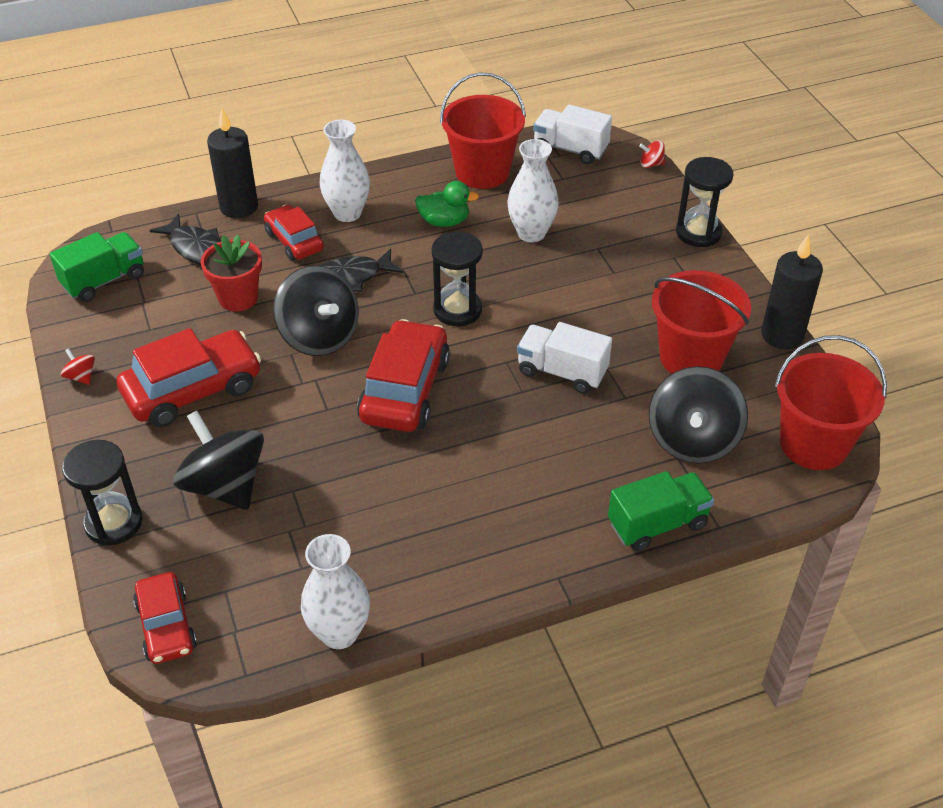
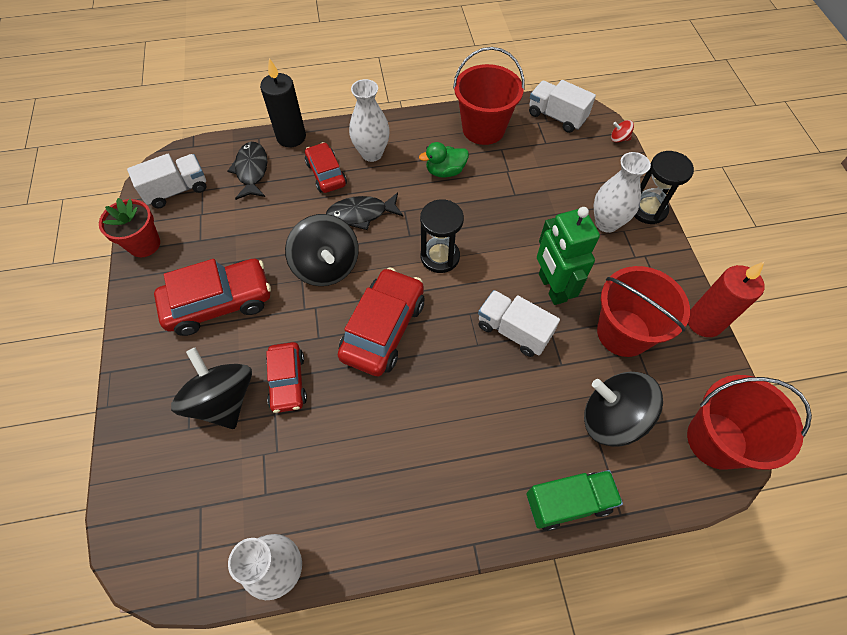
camera: 10 degrees right, 15 degrees up
(81, 377) = (139, 277): red spinning top -> none
(104, 280) = (177, 190): green truck -> white truck
(114, 523) = (130, 422): black hourglass -> none
(166, 626) = (146, 535): red car -> red car (288, 381)
(197, 248) = (251, 170): black fish -> black fish turned 150 degrees counterclockwise
(238, 298) = (272, 221): red flower pot -> red flower pot (144, 244)
(444, 221) = (445, 171): green duck -> green duck turned 150 degrees clockwise
(531, 233) = (512, 191): white vase -> white vase (606, 223)
(599, 324) = (552, 287): none -> green robot
(692, 440) = (612, 418): black spinning top -> black spinning top turned 90 degrees clockwise
(782, 335) = (704, 322): black candle -> red candle

